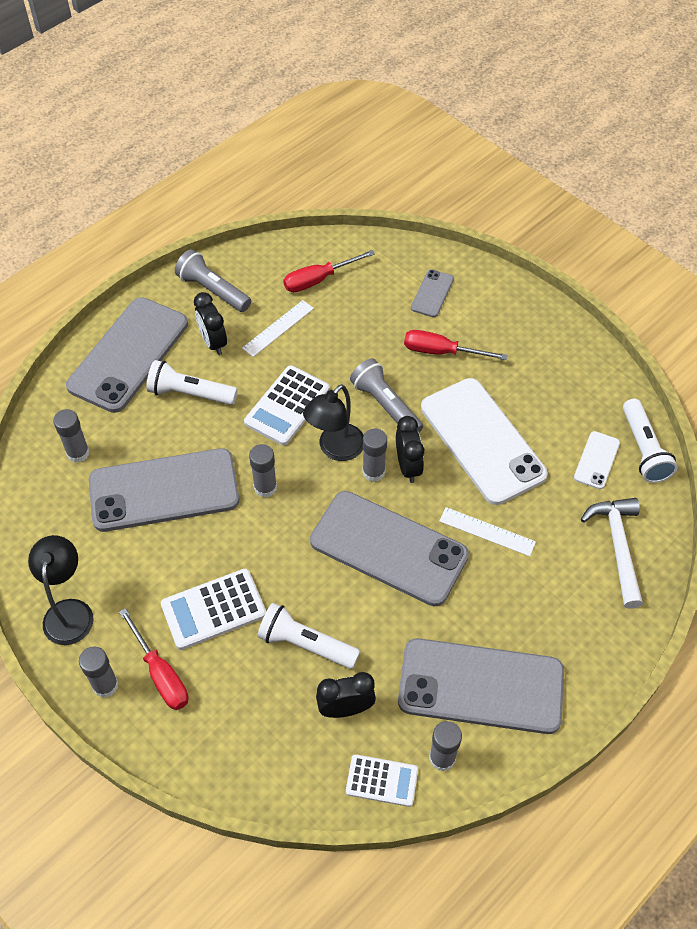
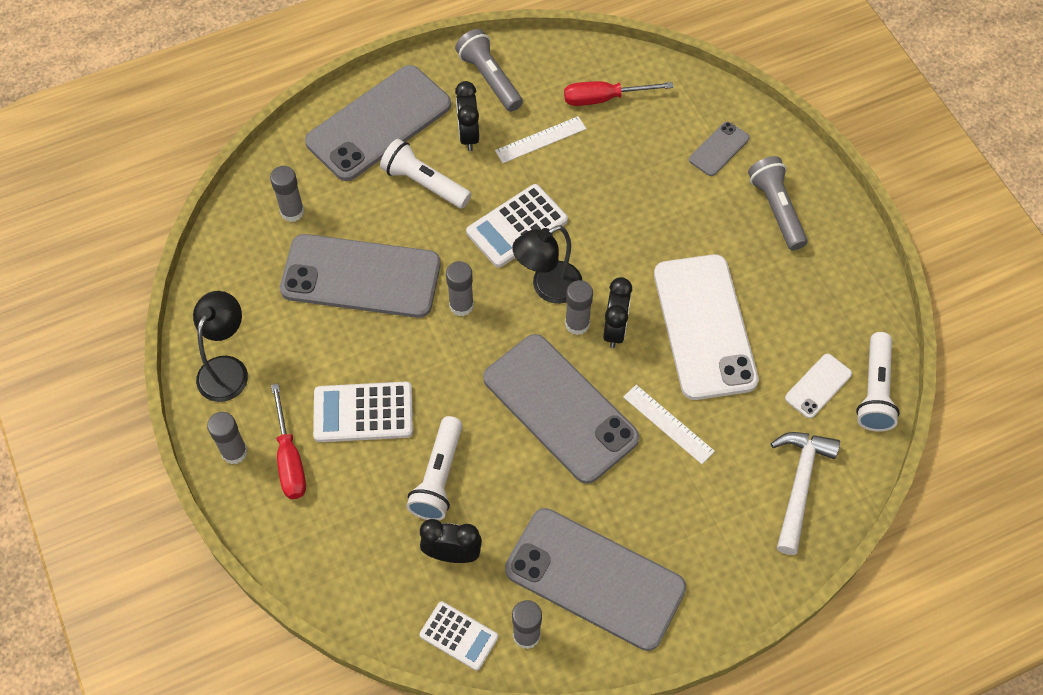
camera: 20 degrees right, 5 degrees up
(305, 644) = (438, 477): white flashlight -> white flashlight turned 120 degrees counterclockwise
(385, 405) = (618, 257): grey flashlight -> grey flashlight (776, 209)
(441, 352) = (701, 217): red screwdriver -> none

